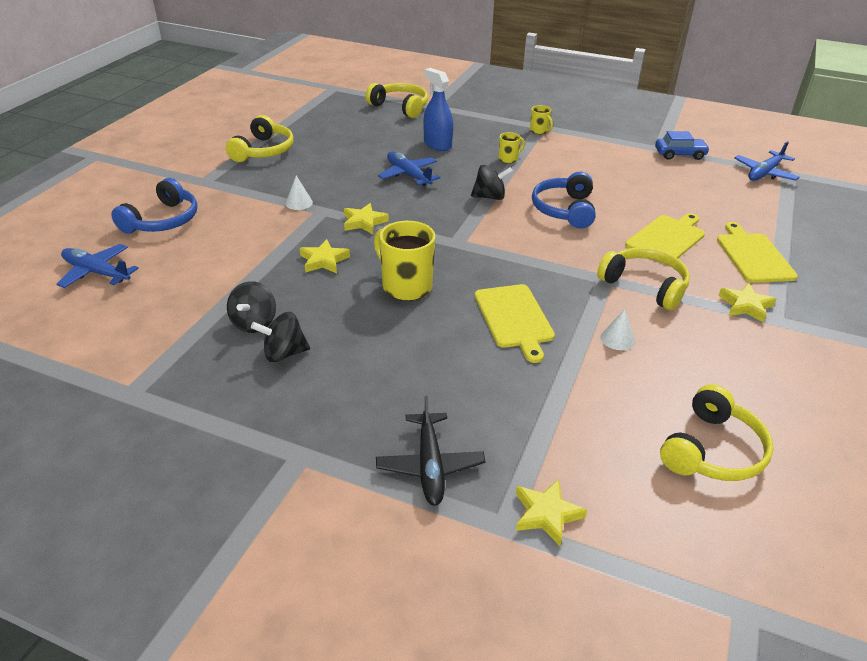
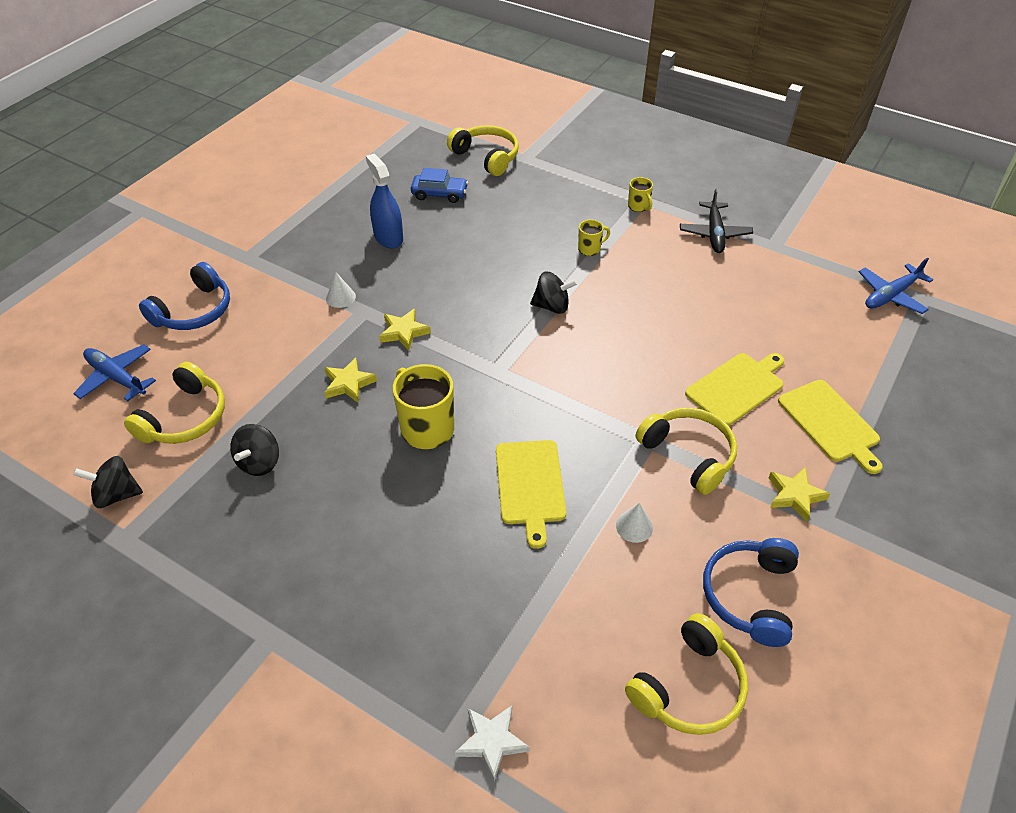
camera: 10 degrees right, 10 degrees up
(263, 151) = (319, 216): yellow headphones -> yellow headphones (185, 418)
(284, 353) = (281, 506): black spinning top -> black spinning top (116, 495)
(408, 175) = (469, 265): blue plane -> none
(430, 465) = (392, 666): black plane -> black plane (714, 233)
(437, 144) = (514, 220): blue spray bottle -> blue spray bottle (388, 237)
(546, 514) = (492, 742): yellow star -> white star
(564, 210) = (631, 333): blue headphones -> blue headphones (749, 595)
(679, 154) = (796, 257): blue car -> blue car (439, 194)
(753, 256) = (830, 423): yellow cutting board -> yellow cutting board turned 150 degrees clockwise

